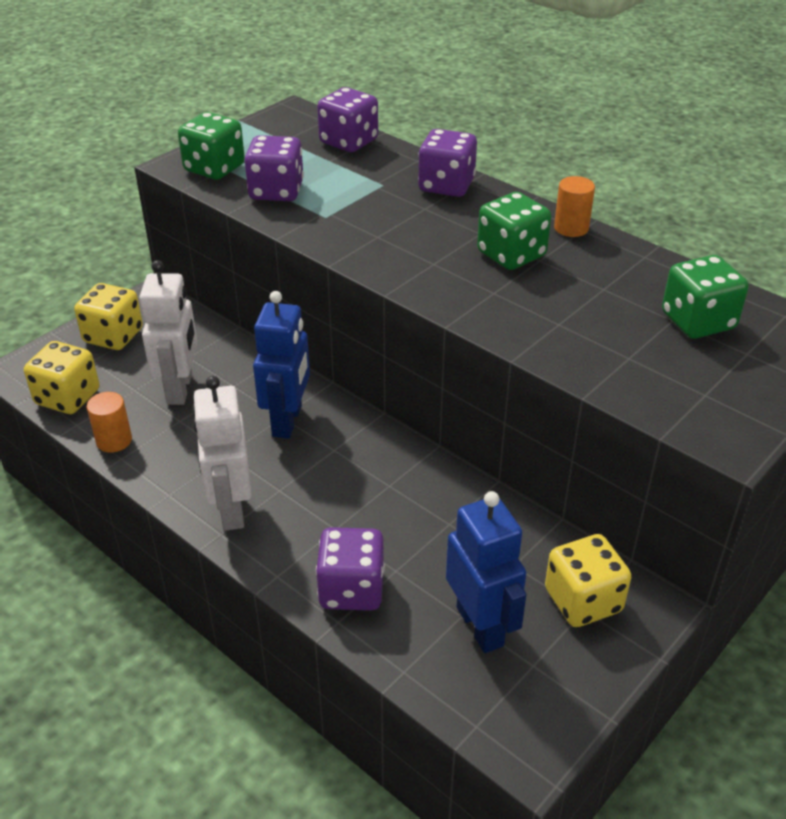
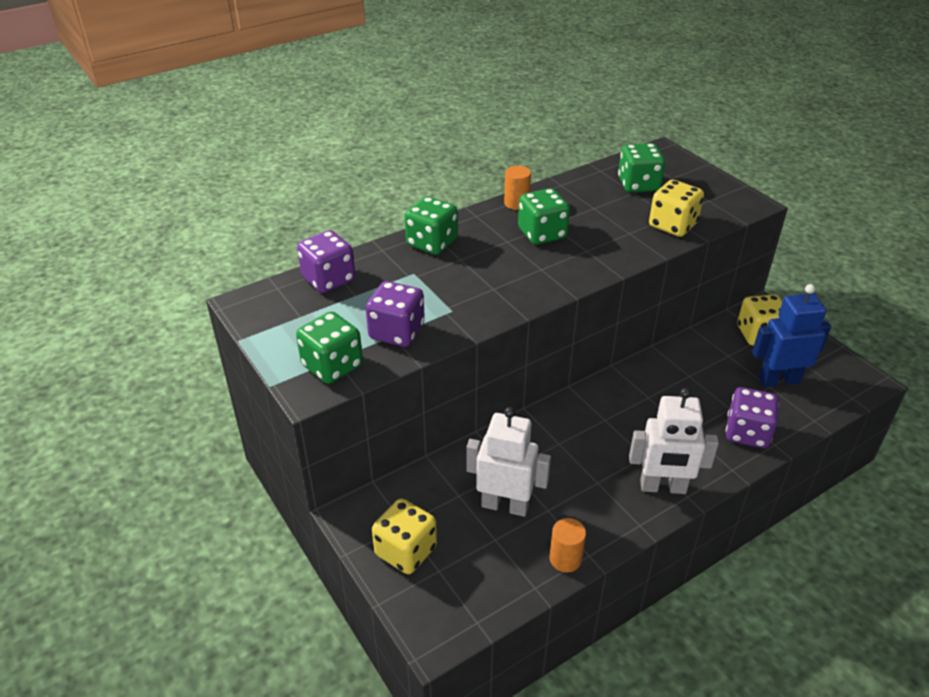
camera: 75 degrees left, 0 degrees up
(68, 397) = (493, 593): yellow dice -> yellow dice (673, 225)
(287, 421) = (566, 440): blue robot -> none
(446, 185) = (432, 243): purple dice -> green dice

